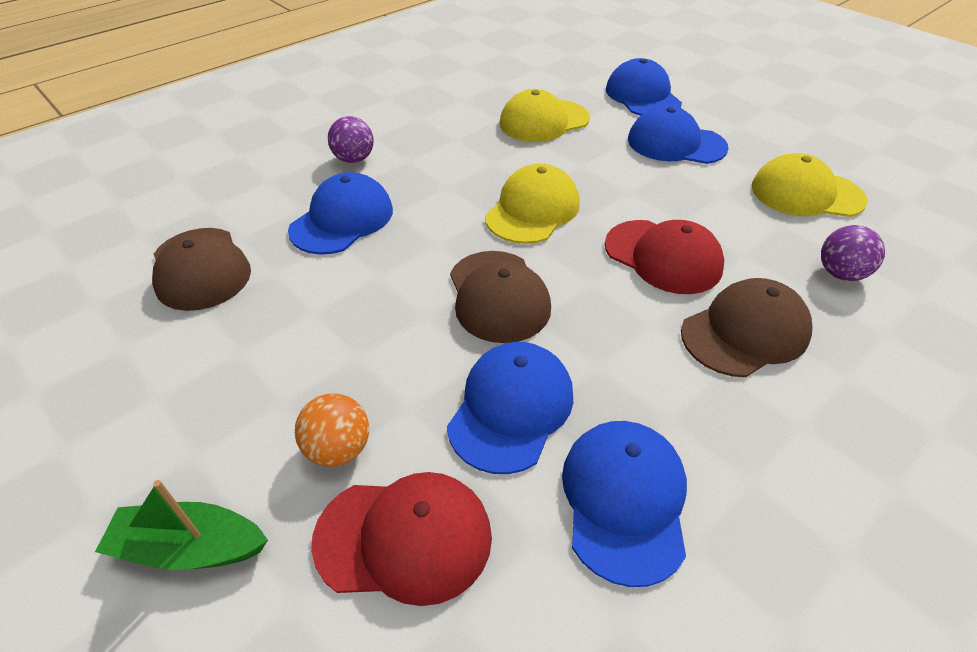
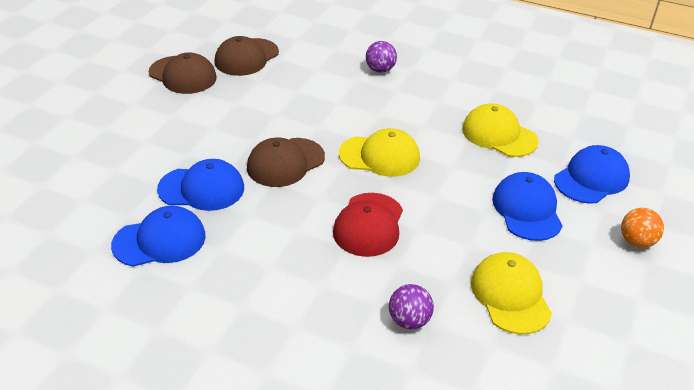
camera: 65 degrees right, 5 degrees down
(190, 547) = (89, 121): green boat -> none
(338, 449) = (152, 141): orange ball -> orange ball (637, 241)
(342, 220) = (316, 86): blue cap -> none
(404, 538) = (113, 175): red cap -> none
(745, 332) = (312, 274): brown cap -> brown cap (183, 75)

